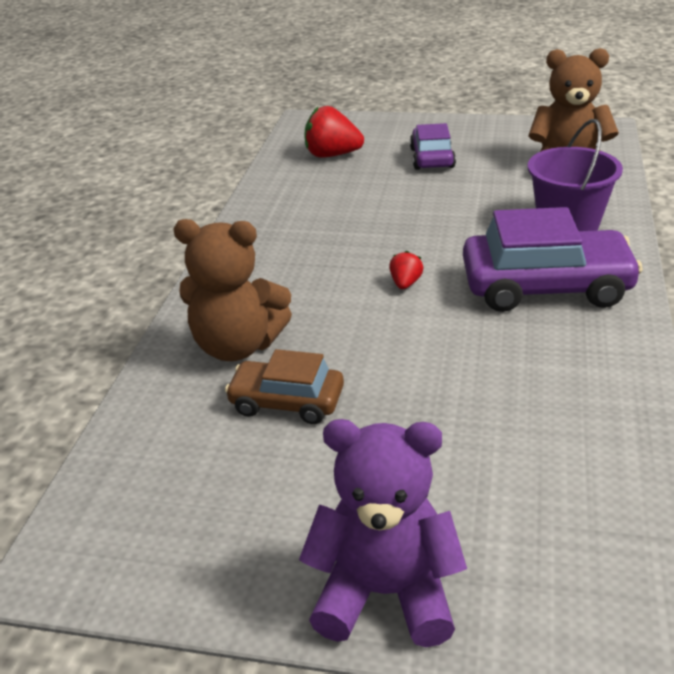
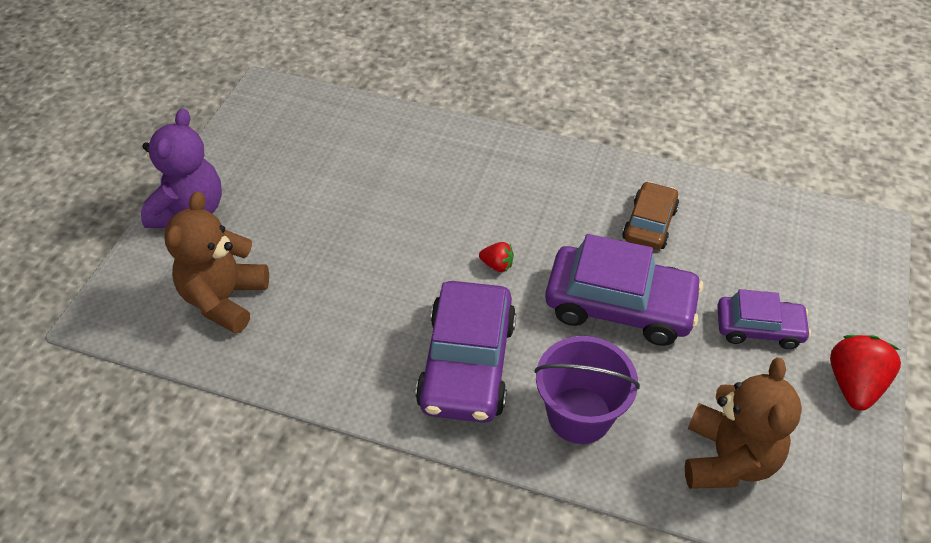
camera: 95 degrees right, 15 degrees up
(237, 346) = (437, 160): brown teddy bear -> brown teddy bear (224, 299)
(287, 402) = (365, 182): brown car -> brown car (649, 224)
(332, 155) = (771, 242): red strawberry -> red strawberry (854, 384)
(433, 215) = (619, 305): none -> purple car

